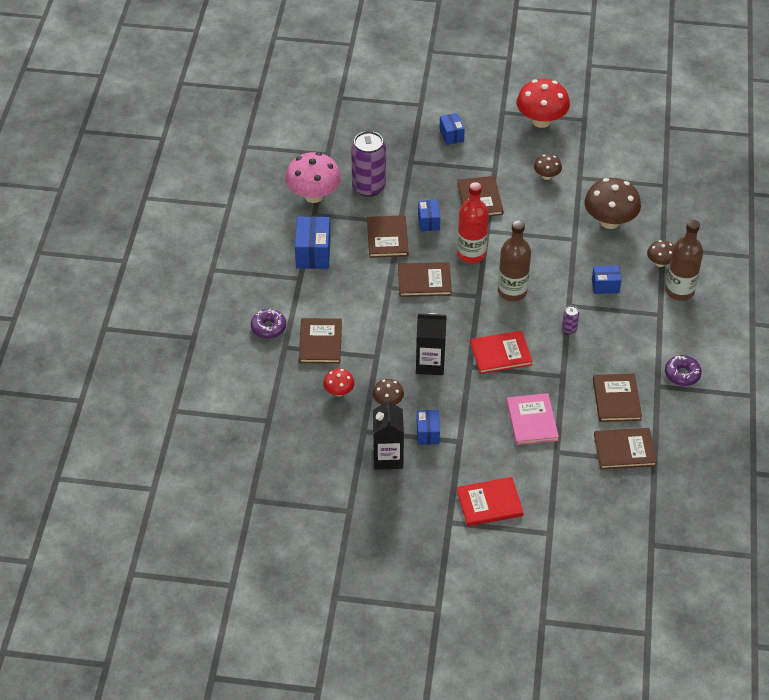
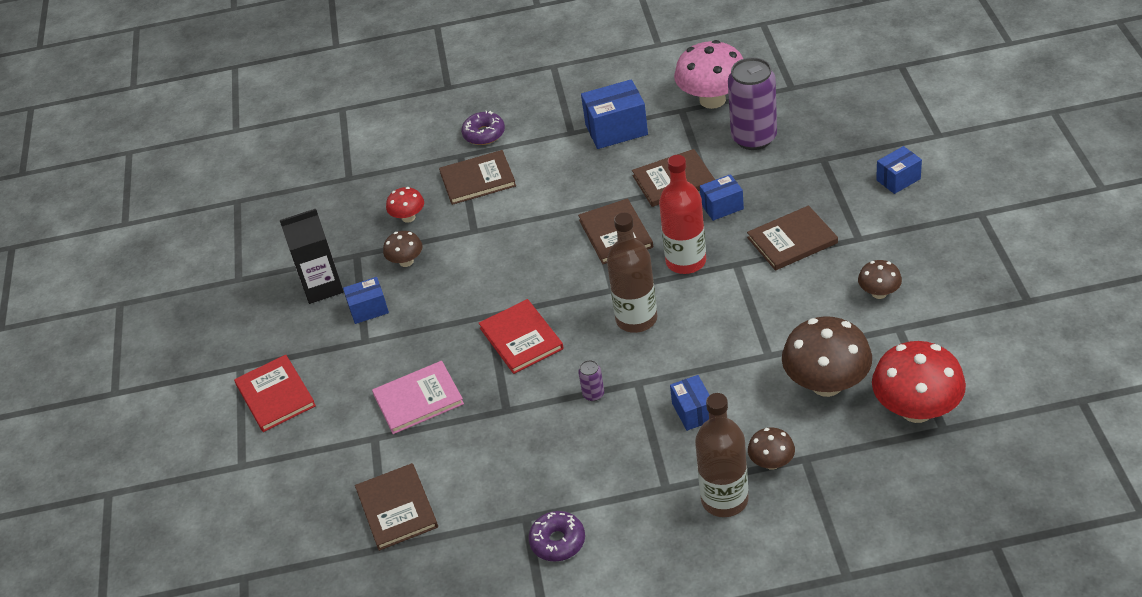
camera: 80 degrees right, 5 degrees down
(430, 364) = (479, 279): black carton -> none
(541, 121) = (990, 256): red mushroom -> red mushroom (916, 410)
(616, 399) = (484, 477): brown book -> none

